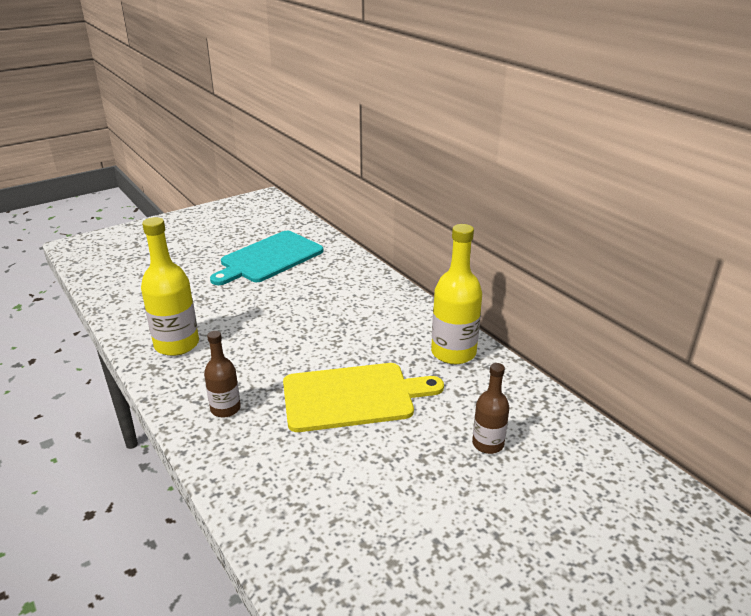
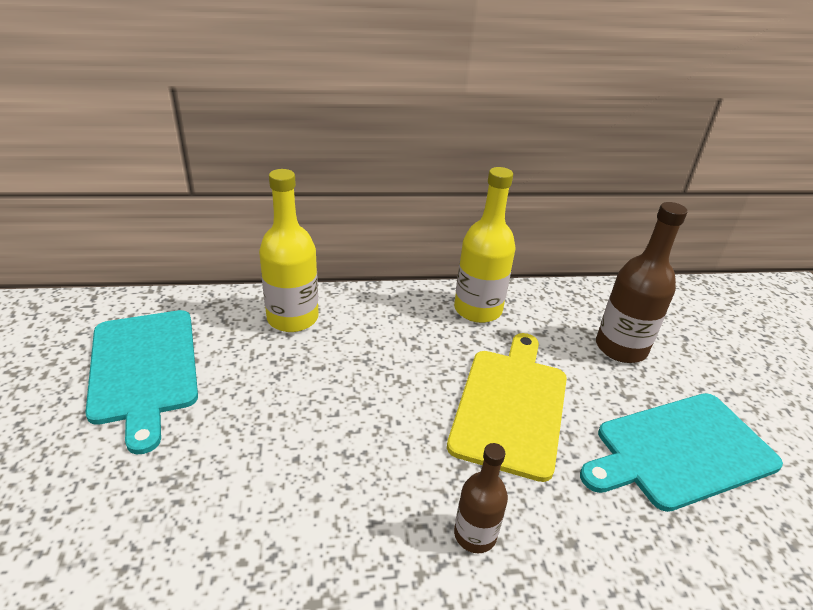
camera: 65 degrees left, 5 degrees up
(177, 344) = (278, 551): yellow bottle -> yellow bottle (292, 318)
(377, 501) = (680, 451): none -> turquoise cutting board
(488, 444) = (621, 348): brown bottle -> brown bottle, size x1.69

